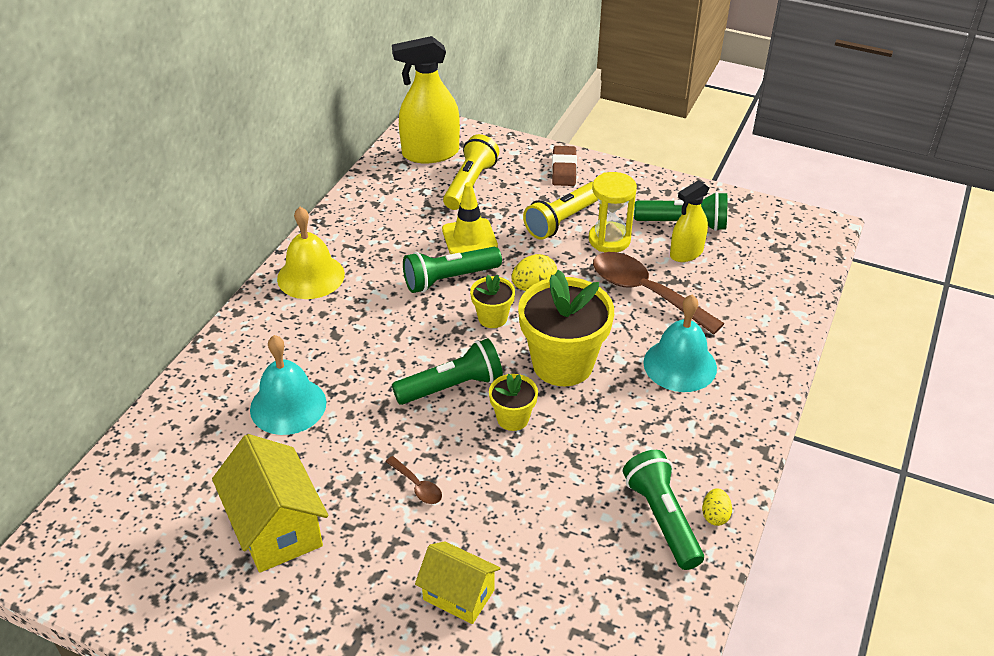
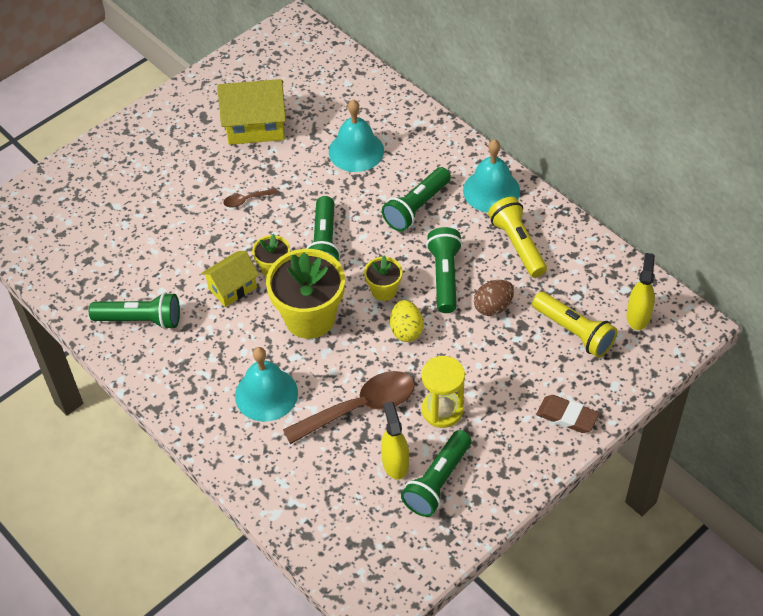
camera: 115 degrees right, 10 degrees up
(311, 276) = (491, 190): yellow bell -> turquoise bell
(361, 326) = (416, 207): none -> green flashlight
(430, 153) = (638, 316): yellow spray bottle -> yellow spray bottle, size x0.61
(458, 595) = (154, 198): yellow house -> yellow house (232, 288)
(469, 238) = (493, 307): yellow traffic cone -> brown egg
(562, 220) = (486, 384): yellow flashlight -> yellow flashlight (518, 244)
(715, 515) = (123, 350): yellow egg -> none

